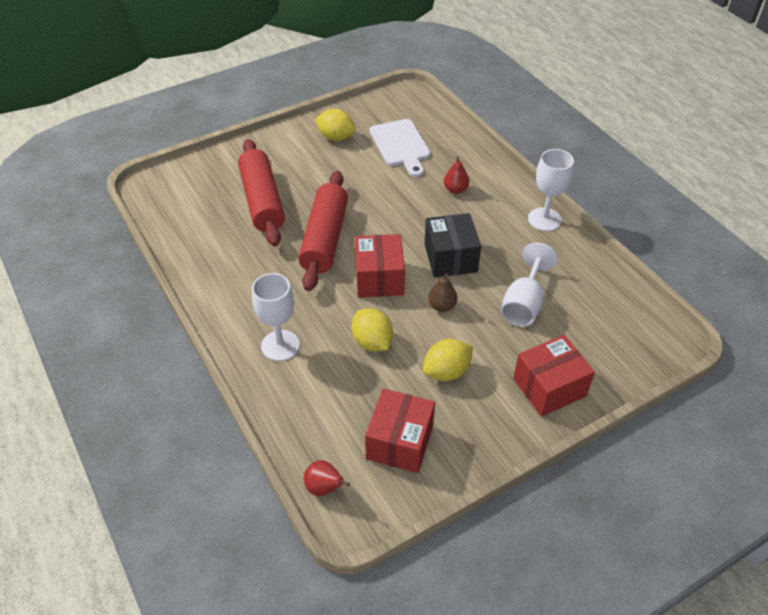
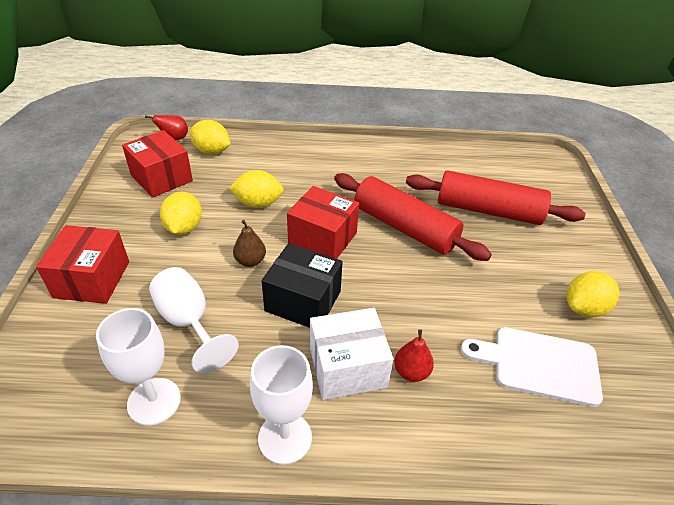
camera: 120 degrees right, 5 degrees down
(280, 345) = (304, 161): white goblet -> white goblet (154, 401)
(321, 433) = (212, 151): none -> yellow lemon
(479, 215) = (347, 367): none -> white box

